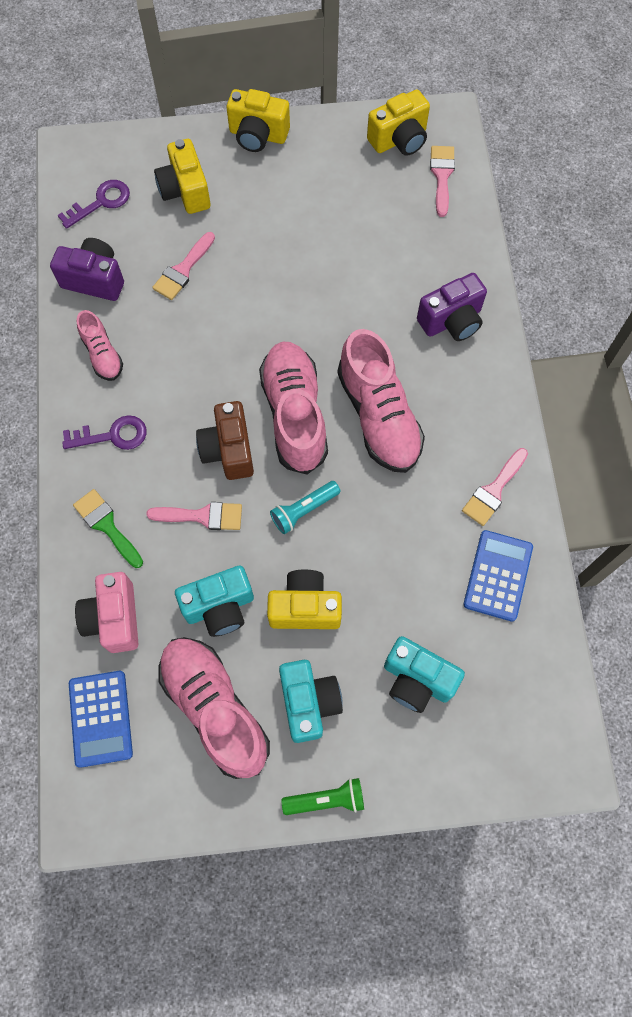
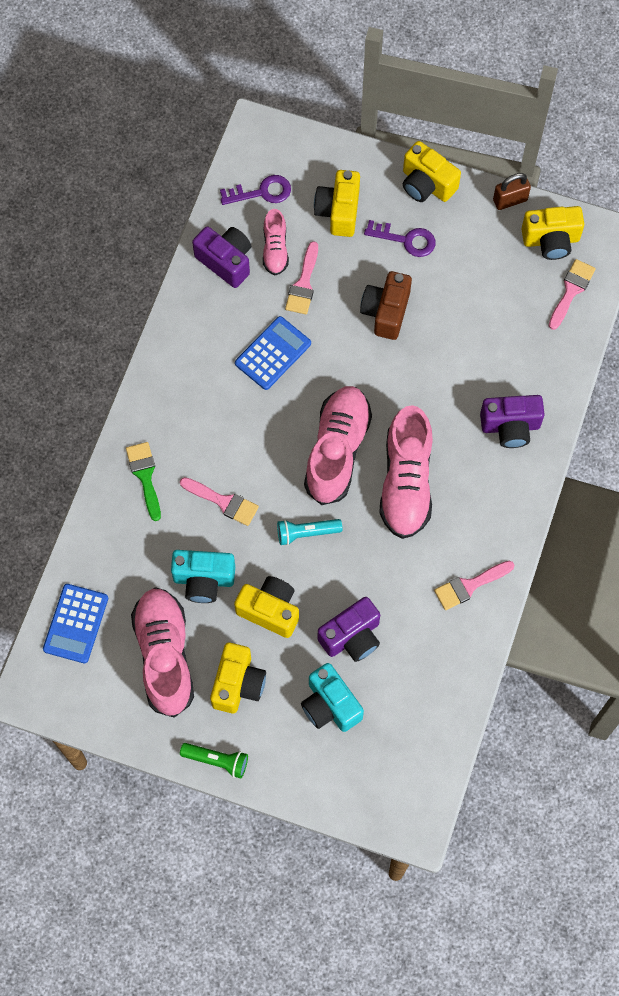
camera: 25 degrees right, 0 degrees up
(102, 354) = (203, 331): pink shoe -> pink shoe (275, 249)
(112, 435) = (181, 403): purple key -> purple key (406, 240)
(114, 618) = (118, 552): pink camera -> none
(183, 270) = (303, 284): pink brush -> pink brush turned 45 degrees counterclockwise
(228, 450) = (269, 457): brown camera -> brown camera (386, 312)
(309, 702) = (238, 684): turquoise camera -> yellow camera
(343, 120) = (510, 200): none -> brown padlock
(403, 596) = (352, 637): none -> purple camera
(498, 575) = (436, 655): blue calculator -> blue calculator (273, 353)

